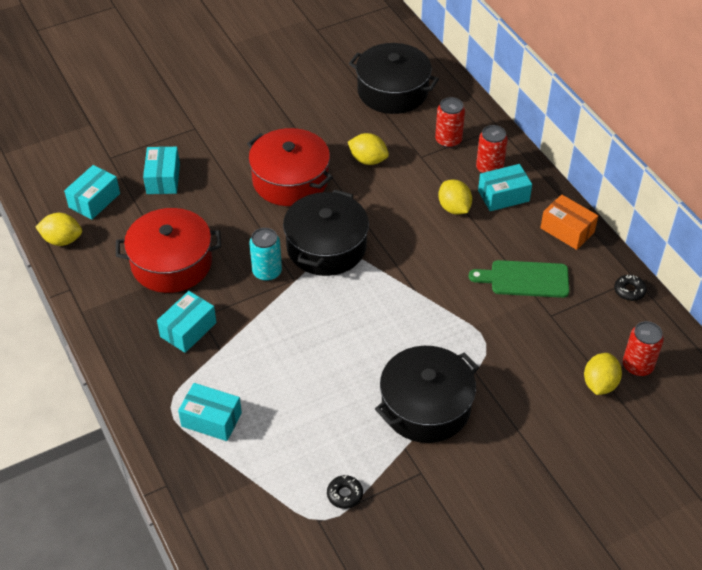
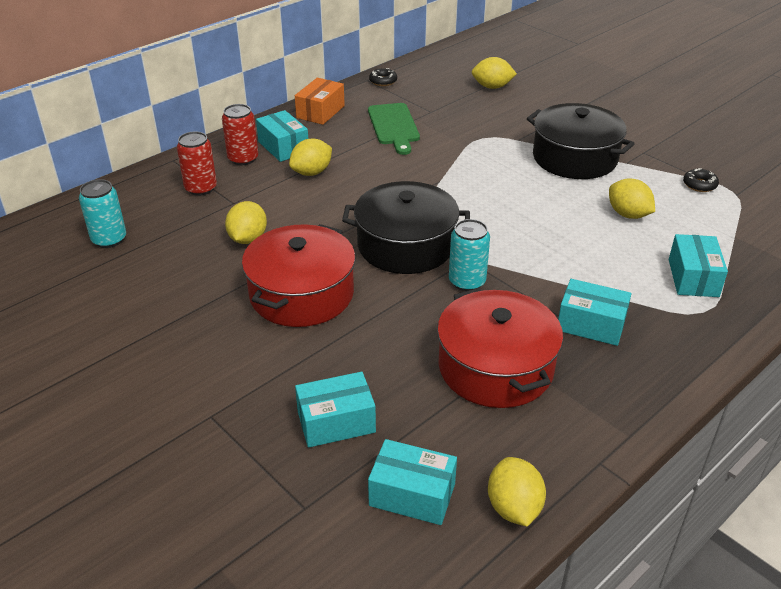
camera: 105 degrees left, 10 degrees down
(316, 411) = (628, 214): none -> yellow lemon
(392, 91) = (109, 239): black pot -> turquoise can
(637, 366) = (463, 74): red can -> none

